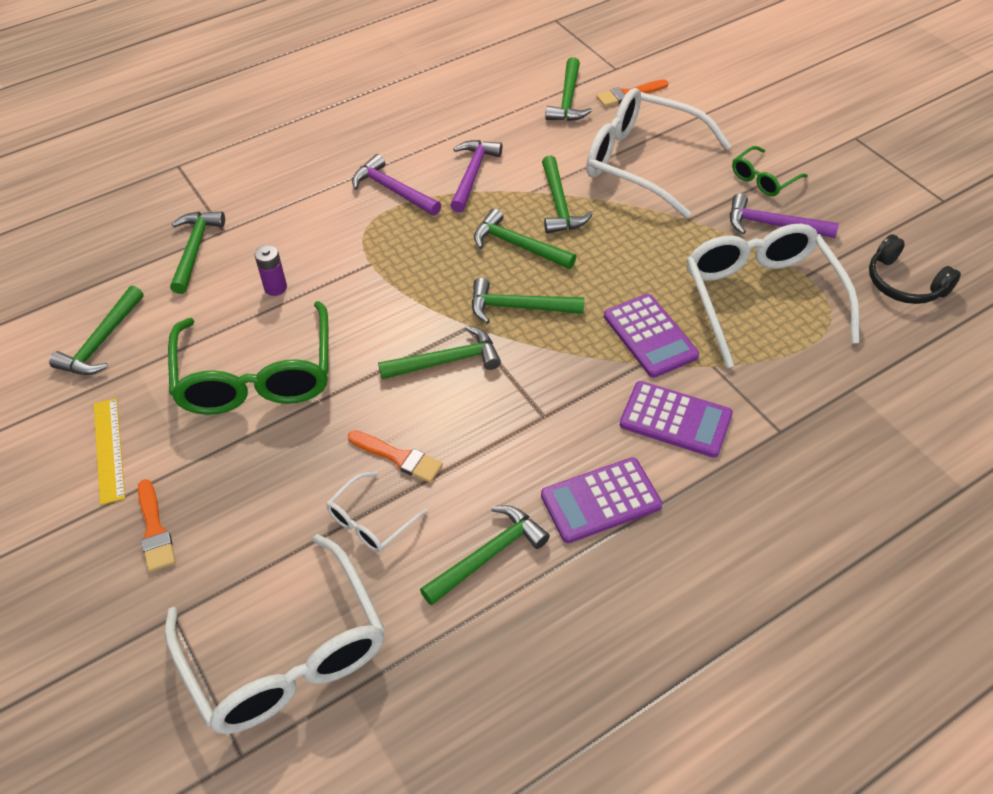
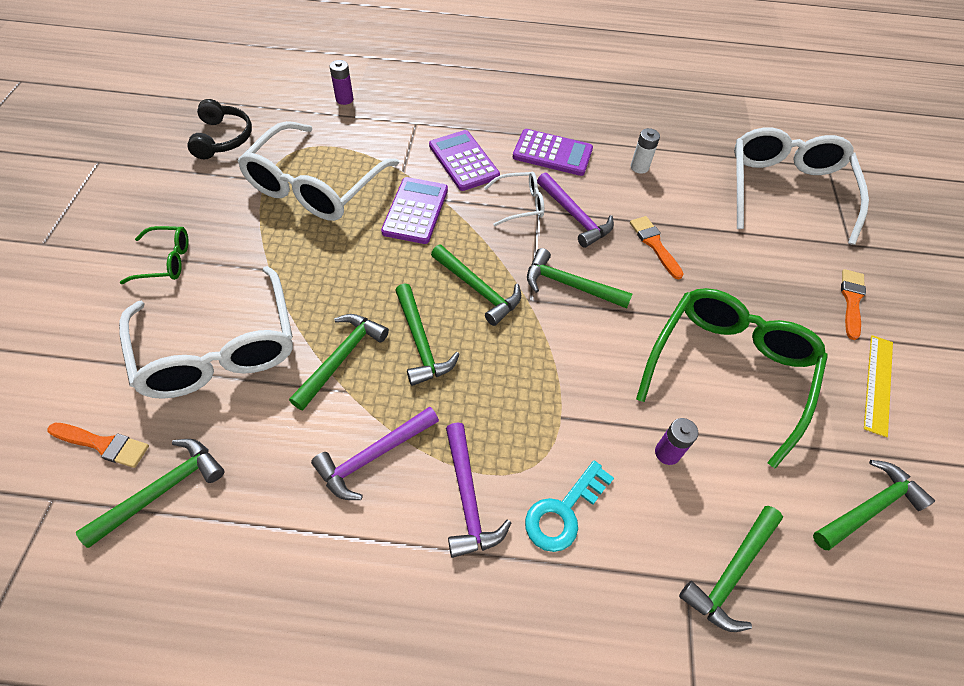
camera: 145 degrees left, 5 degrees up
(326, 217) = (563, 512): none -> turquoise key
(371, 521) = (697, 221): white glasses -> white glasses (519, 204)
(488, 555) = (639, 167): green hammer -> white battery
(773, 225) = (224, 224): purple hammer -> purple hammer (574, 216)
(887, 405) = (344, 99): none -> purple battery

